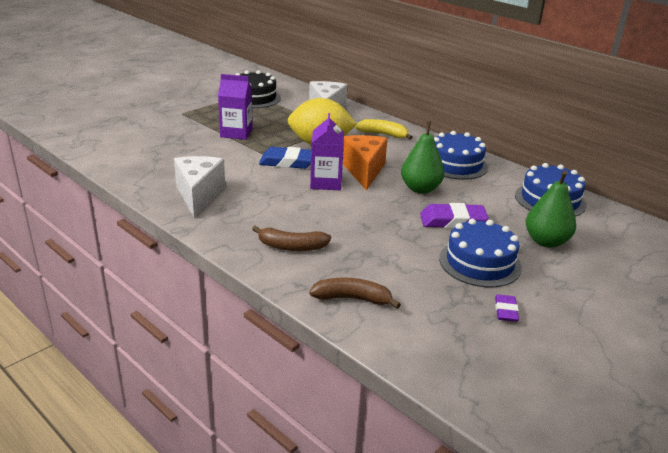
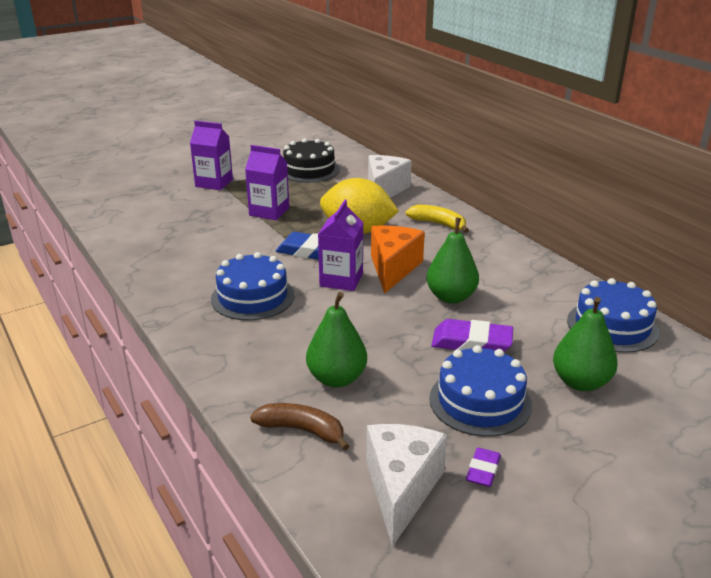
camera: 15 degrees right, 0 degrees up
(174, 112) = (214, 183): none -> purple carton
(198, 195) = (192, 283): white cheese -> white cheese (401, 489)
(291, 247) = (263, 356): brown banana -> none
(360, 257) = (336, 378): none -> green pear
(455, 164) = (510, 269): blue cake -> blue cake (253, 297)

